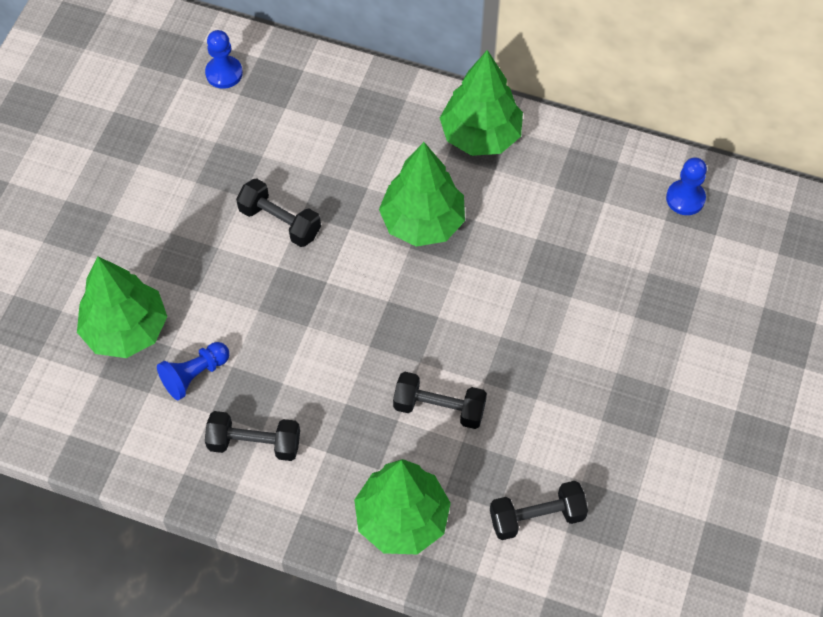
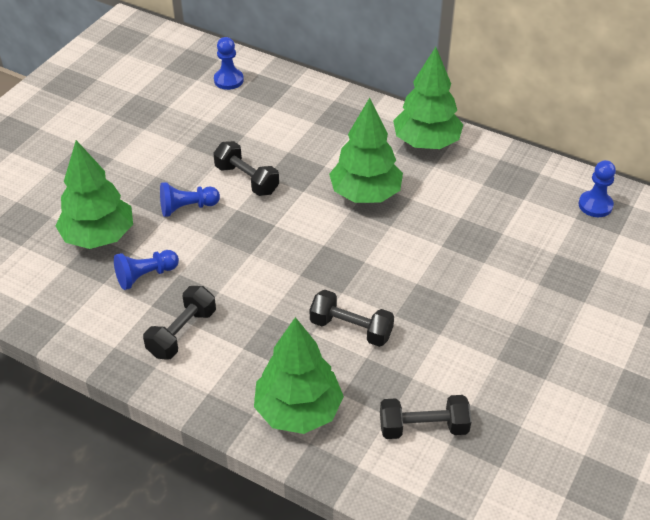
camera: 10 degrees right, 15 degrees down
(219, 273) = (187, 208): none -> blue pawn
(254, 443) = (182, 333): black dumbbell -> black dumbbell turned 75 degrees counterclockwise

